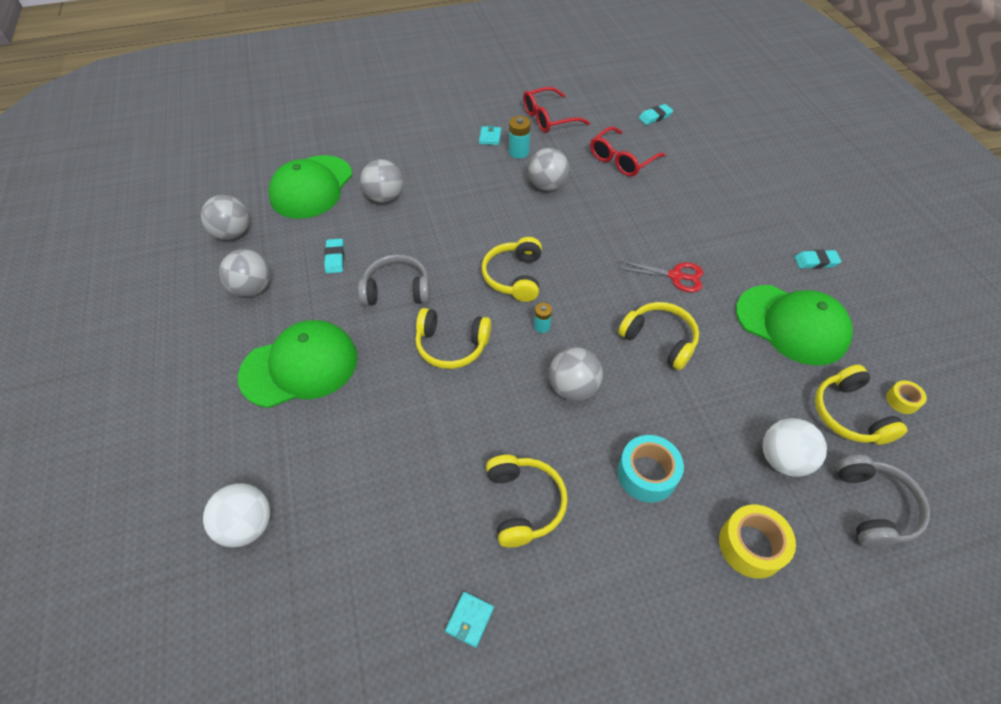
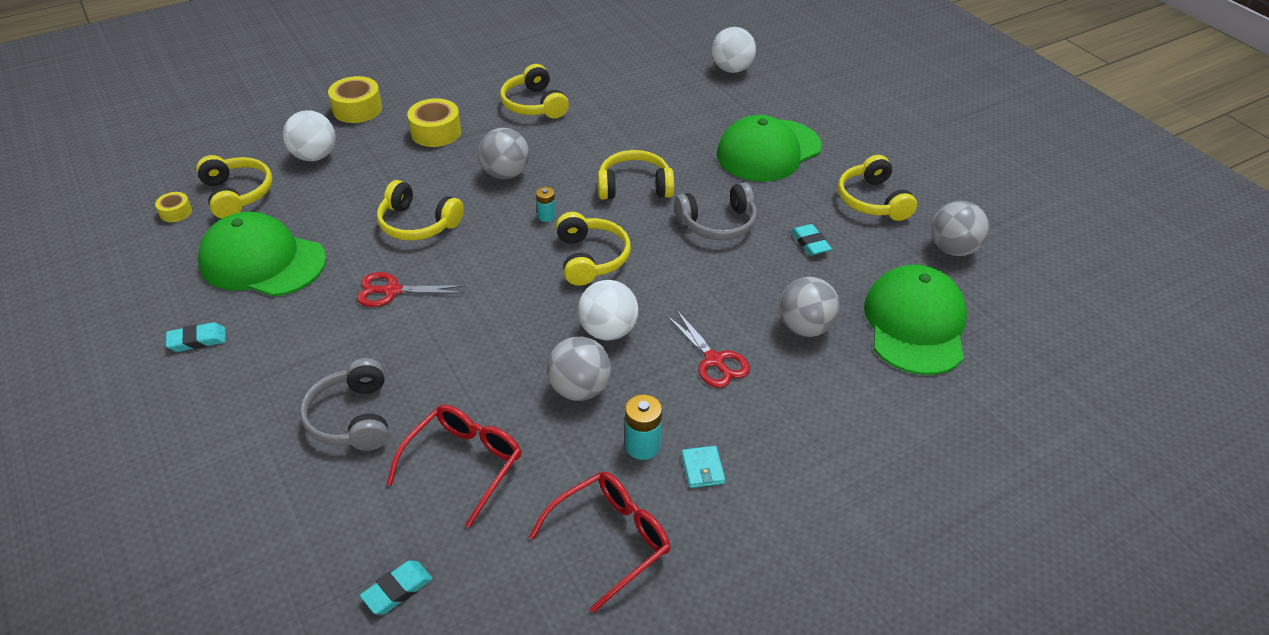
camera: 165 degrees right, 10 degrees down
(253, 288) = (872, 200): grey ball -> yellow headphones
(456, 188) = (714, 360): none -> red scissors
(469, 620) = (557, 56): turquoise wallet -> none
(518, 218) = (608, 331): none -> white ball
(647, 474) = (436, 132): turquoise tape -> yellow tape
(873, 506) = (248, 141): grey headphones -> grey headphones (352, 418)

